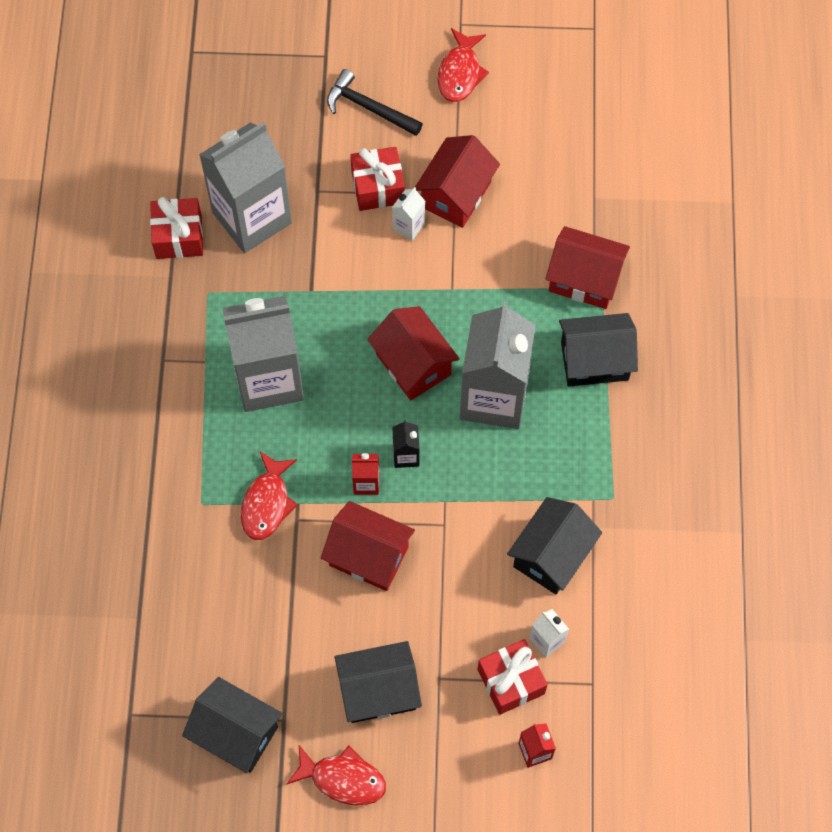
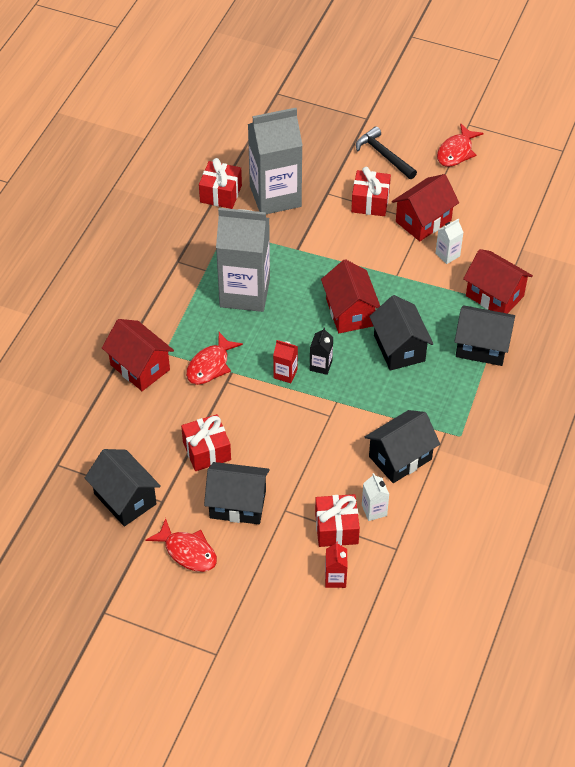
camera: 20 degrees right, 15 degrees down
(311, 629) = (206, 451): none -> red gift
(368, 556) = (267, 418): red house -> red house (140, 367)
(408, 226) = (382, 230): white carton -> white carton (447, 255)
(494, 397) = (399, 348): grey carton -> black house

